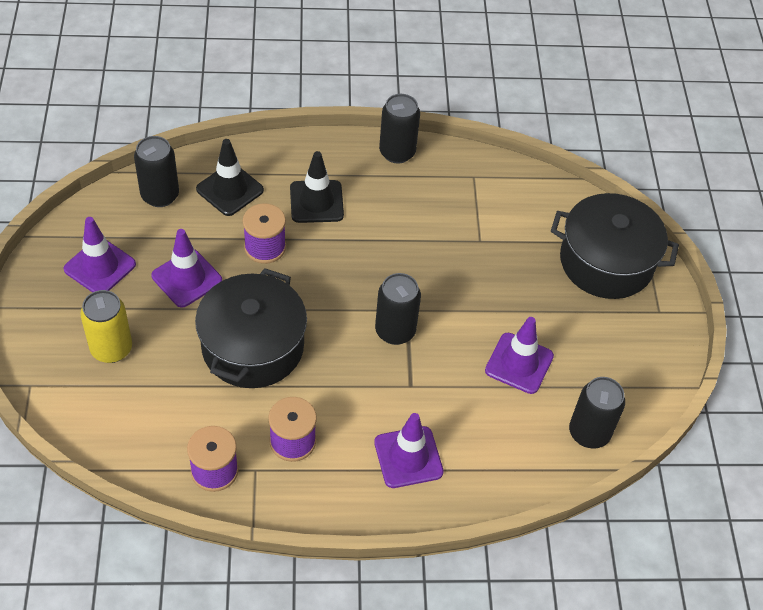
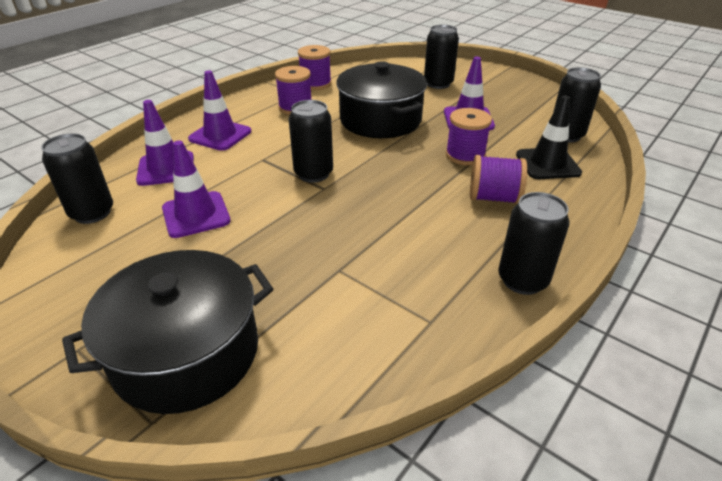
camera: 135 degrees right, 15 degrees down
(100, 267) = (511, 98): purple traffic cone -> purple traffic cone (166, 169)
(111, 349) = (438, 84): yellow can -> black can
(316, 202) = (493, 198): black traffic cone -> purple spool

